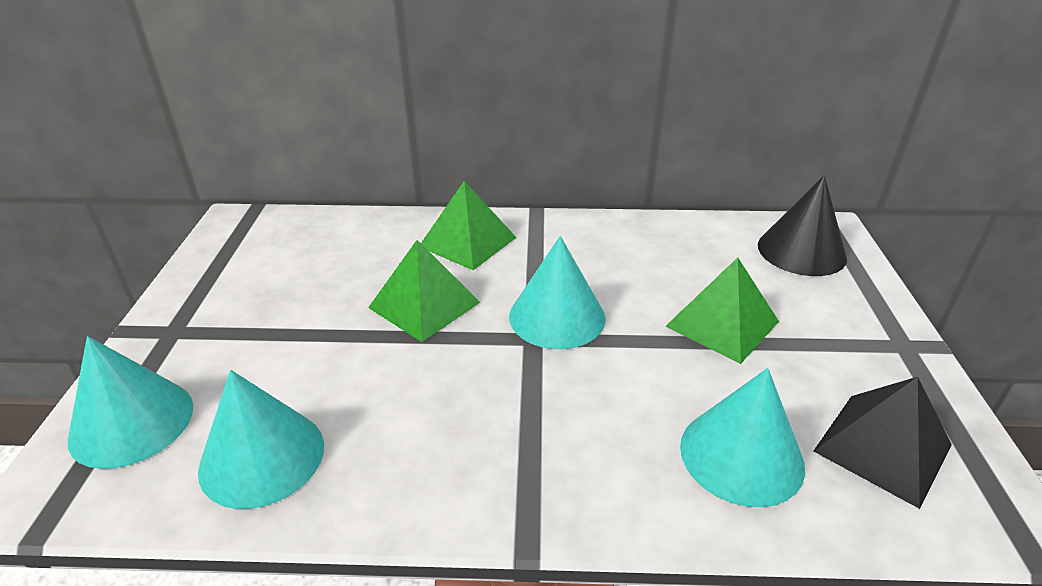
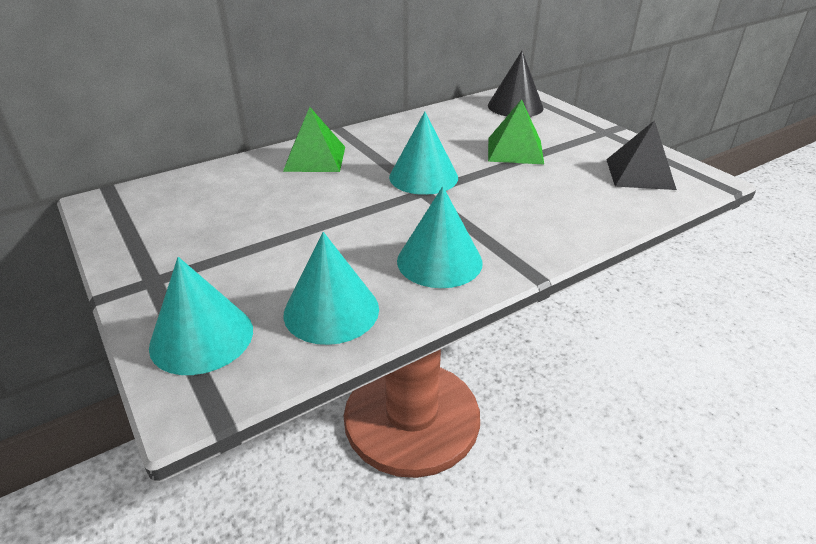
camera: 35 degrees left, 0 degrees up
(424, 305) = (331, 199): green pyramid -> none
(741, 455) = (588, 200): turquoise cone -> turquoise cone (439, 261)

